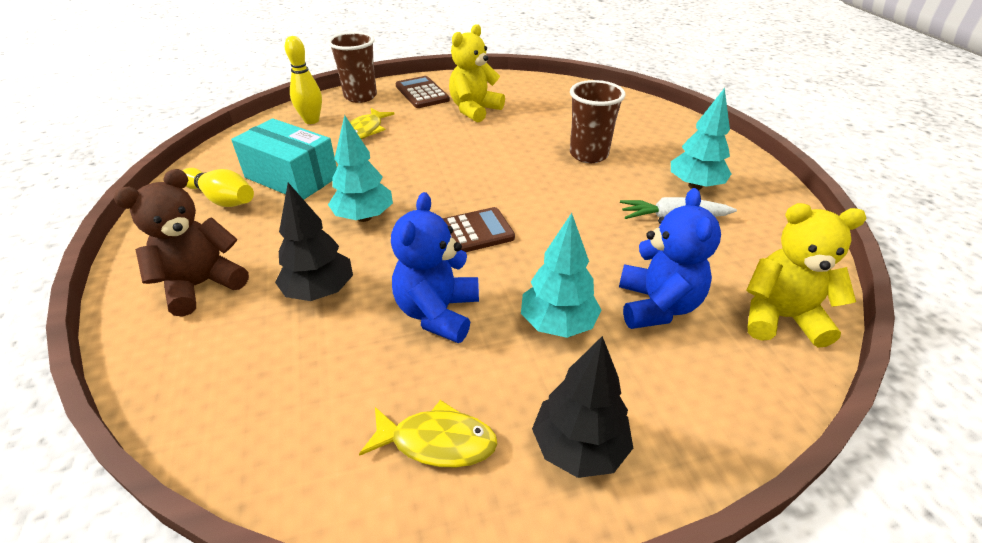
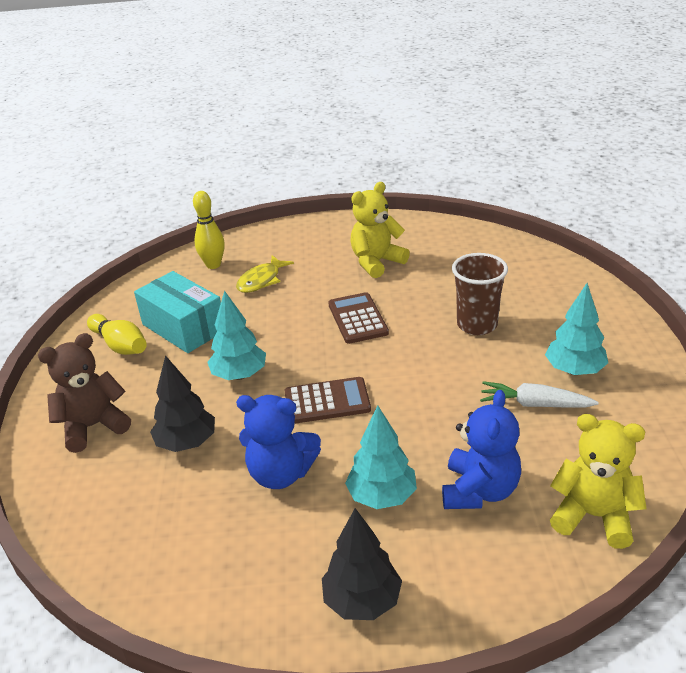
camera: 15 degrees right, 5 degrees down
(360, 96) = (266, 239): brown cup -> none
(422, 93) = (329, 238): brown calculator -> brown calculator (357, 319)
(437, 442) = (251, 580): yellow fish -> none
(438, 313) = (281, 474): blue teddy bear -> blue teddy bear turned 105 degrees counterclockwise

